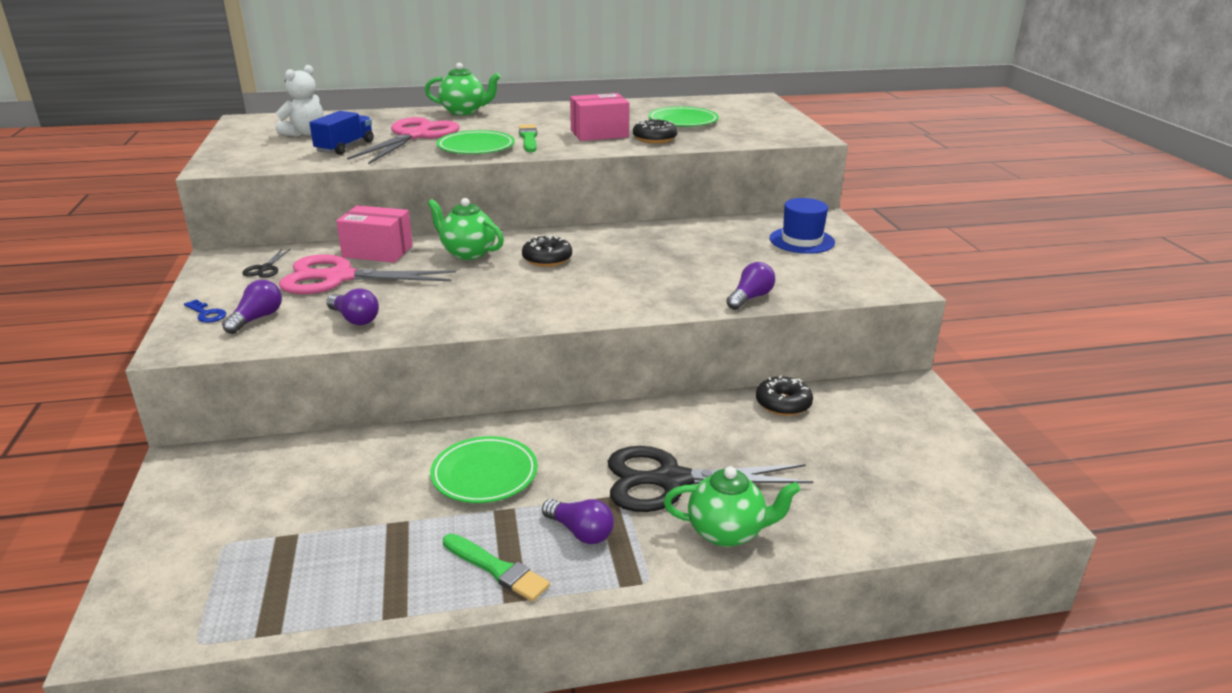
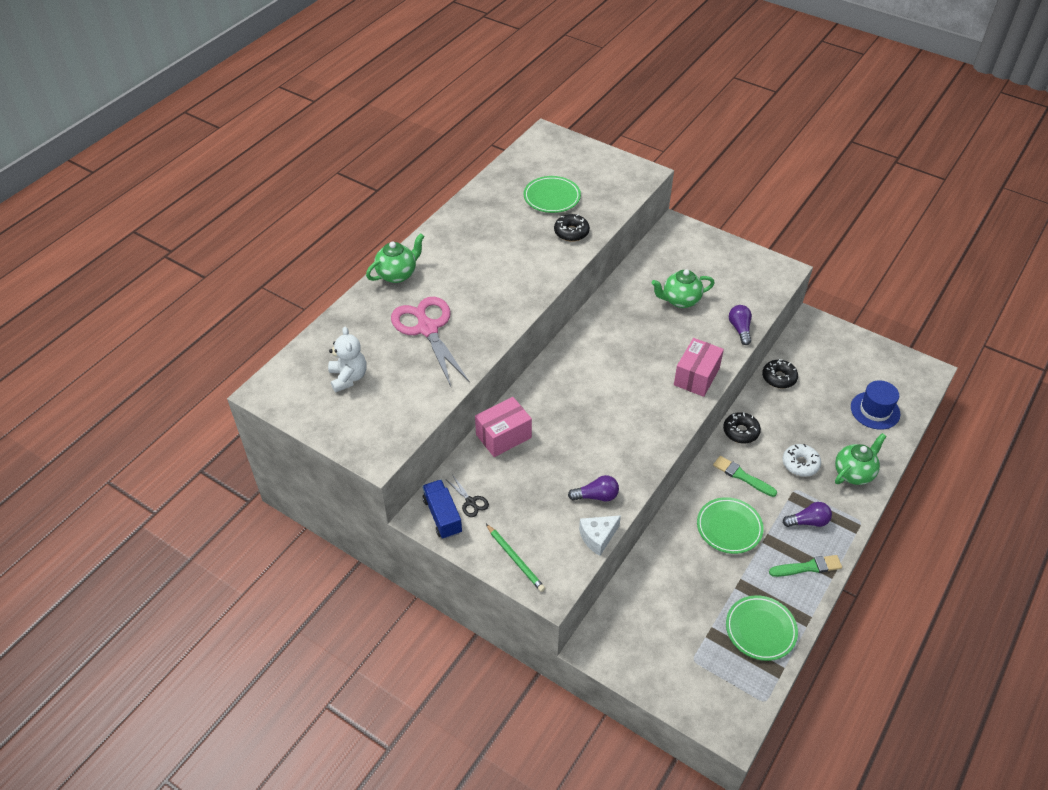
camera: 45 degrees left, 20 degrees up
(207, 314) = (515, 559): blue key -> green pencil
(257, 318) = (548, 539): purple light bulb -> none
(291, 342) = (598, 537): none -> white cheese
(339, 278) = (526, 474): pink scissors -> none
(345, 147) = (410, 374): blue truck -> blue truck (442, 516)
(468, 253) = (554, 398): green teapot -> green teapot (680, 300)
(476, 147) = (490, 315): green plate -> green plate (760, 630)
(528, 138) = (501, 282): green brush -> green brush (742, 476)
(547, 259) = (603, 370): black donut -> black donut (740, 431)
(599, 134) = (531, 247): pink box -> pink box (696, 377)
(671, 480) = (800, 464): black scissors -> white donut
(802, 240) = (695, 258): blue hat -> blue hat (875, 410)

